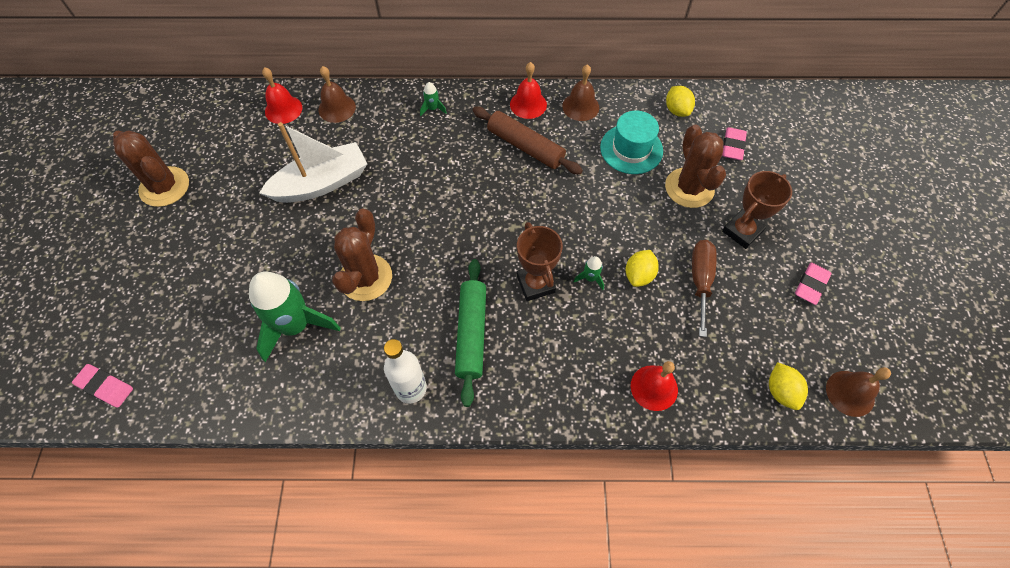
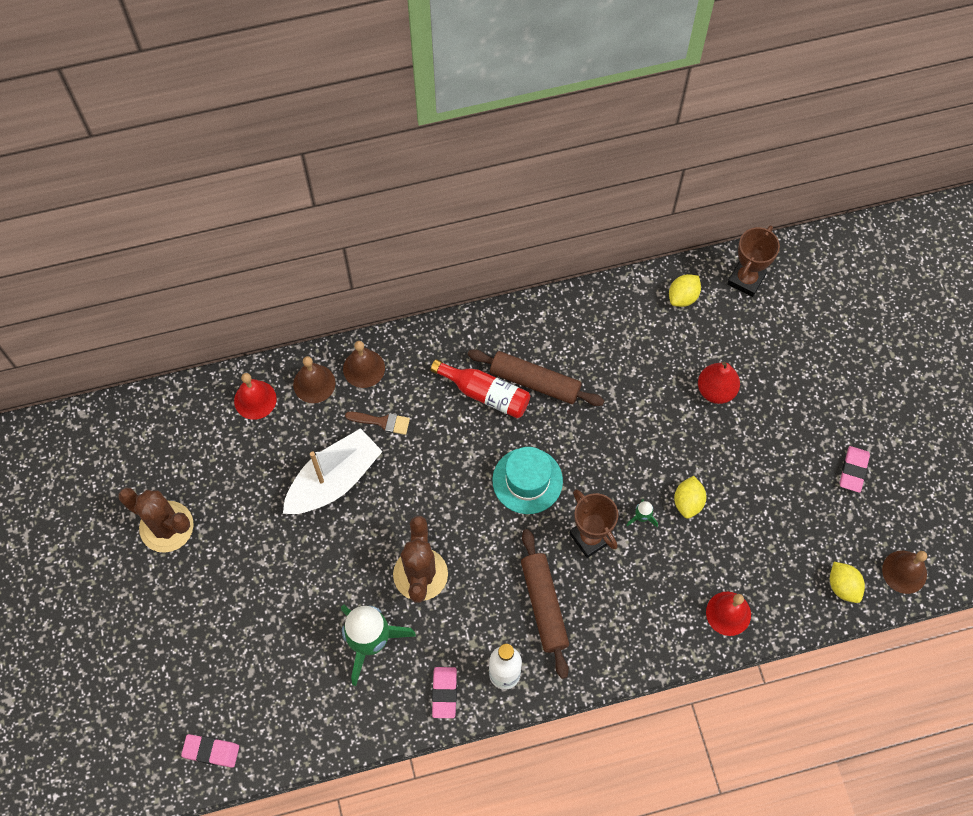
camera: 15 degrees left, 5 degrees up
(381, 148) = (382, 422): none -> brown brush
(433, 109) = (420, 359): green rocket -> none
(471, 334) = (544, 605): green rolling pin -> brown rolling pin
(478, 146) = (485, 394): none -> red bottle
(528, 104) = (522, 327): red bell -> none
(580, 106) = (579, 317): brown bell -> brown bell (364, 368)
(631, 149) = (646, 358): turquoise hat -> turquoise hat (527, 480)
(677, 110) = (683, 297): yellow lemon -> yellow lemon turned 75 degrees clockwise
(689, 188) = (716, 390): brown cactus -> red pear
(700, 281) = (748, 493): brown screwdriver -> none
(733, 146) = (750, 328): pink eraser -> pink eraser (444, 693)
(742, 231) = (777, 427): brown trophy -> brown trophy (746, 279)

